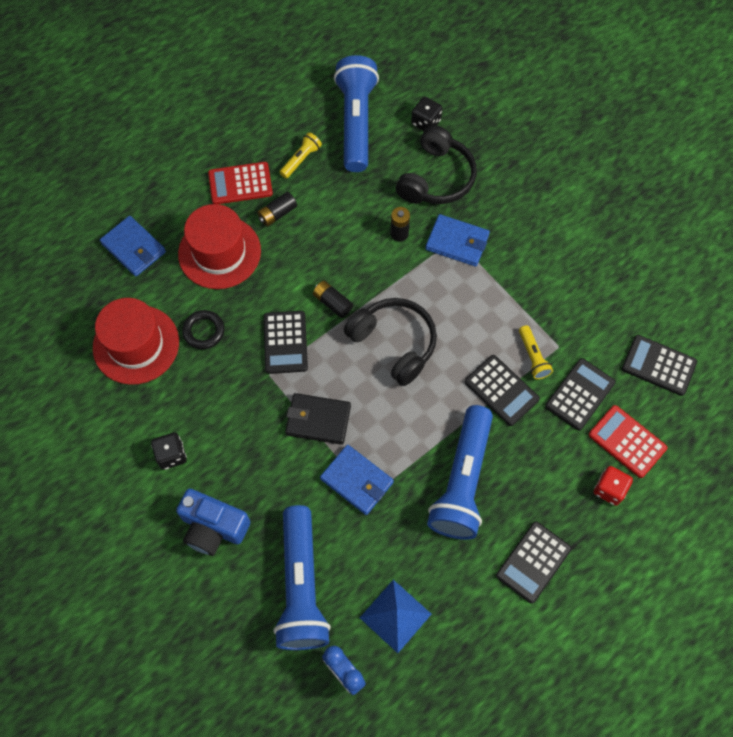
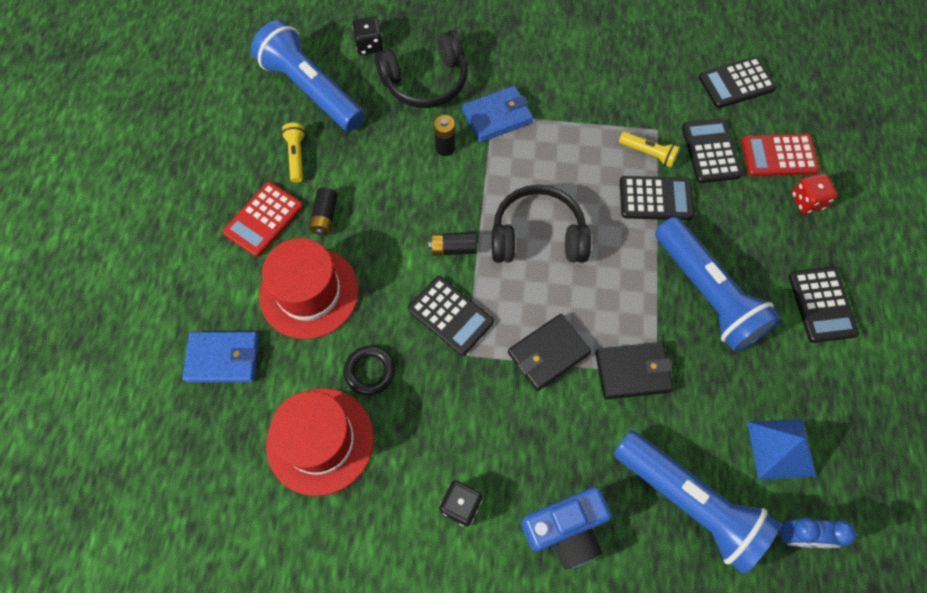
camera: 45 degrees left, 0 degrees up
(356, 481) = (632, 372): blue wallet -> black wallet
(436, 178) = (425, 81): black headphones -> black headphones turned 90 degrees clockwise

